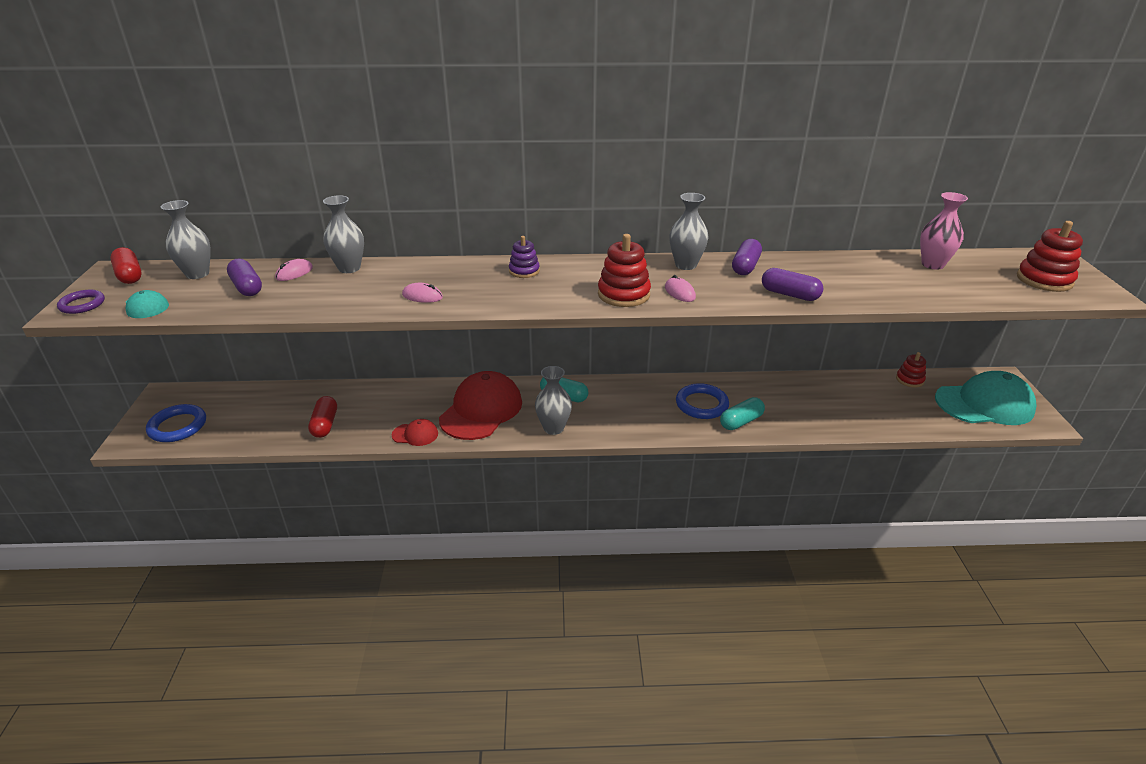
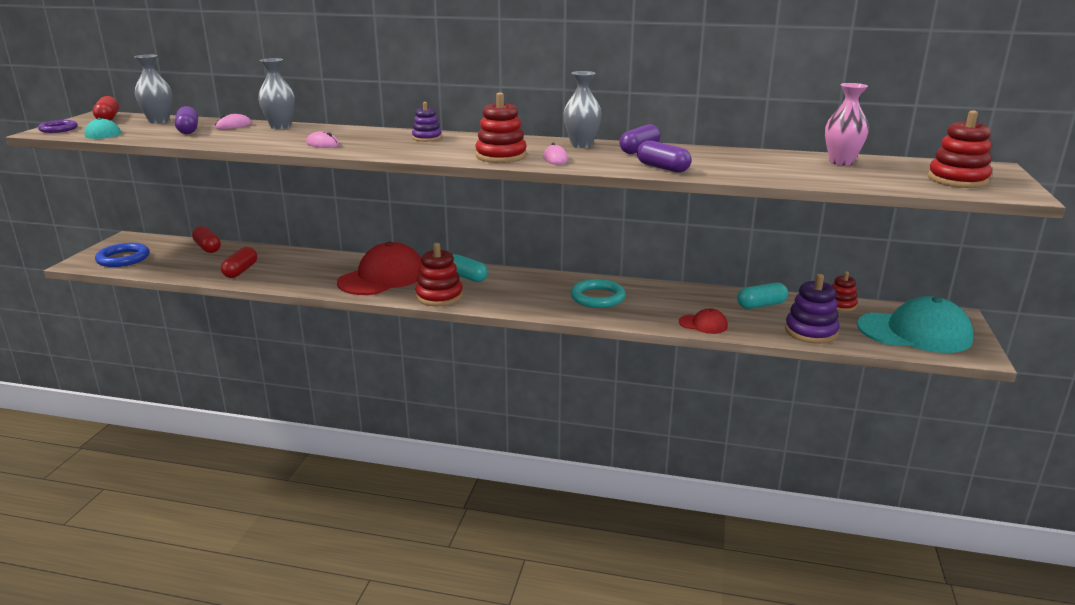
camera: 15 degrees right, 10 degrees down
(266, 395) = (207, 248): none -> red capsule
(415, 434) = (312, 286): red cap -> red cap (703, 324)
(553, 428) = (439, 296): grey vase -> red stacking toy
(701, 404) = (597, 297): blue ring -> turquoise ring
(741, 421) = (628, 314): turquoise capsule -> turquoise capsule (761, 305)
(905, 418) = (811, 332): none -> purple stacking toy

